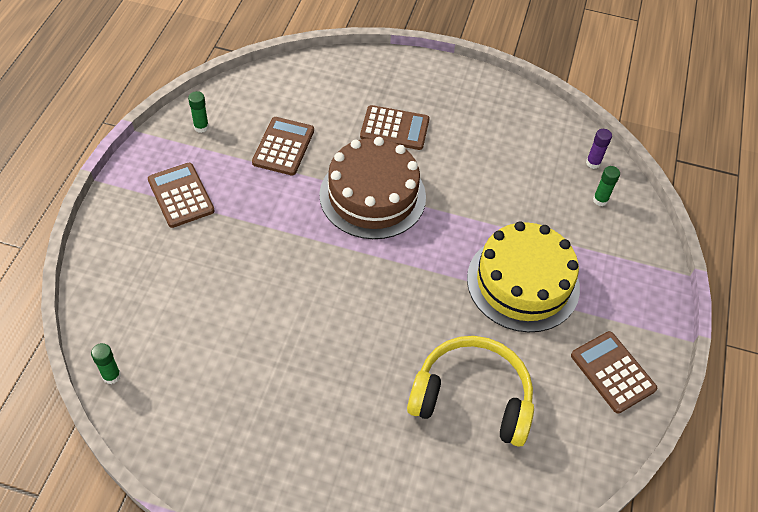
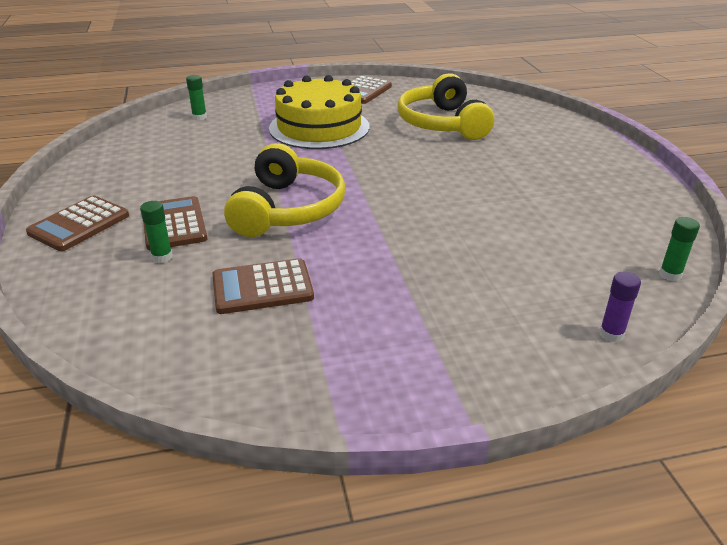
camera: 115 degrees left, 20 degrees down
(181, 195) = (417, 335): brown calculator -> brown calculator (79, 224)
(201, 127) = (281, 374): green glue stick -> green glue stick (162, 257)
(372, 195) = (288, 209): brown cake -> yellow headphones
(593, 163) = (155, 126): purple glue stick -> purple glue stick (611, 334)

